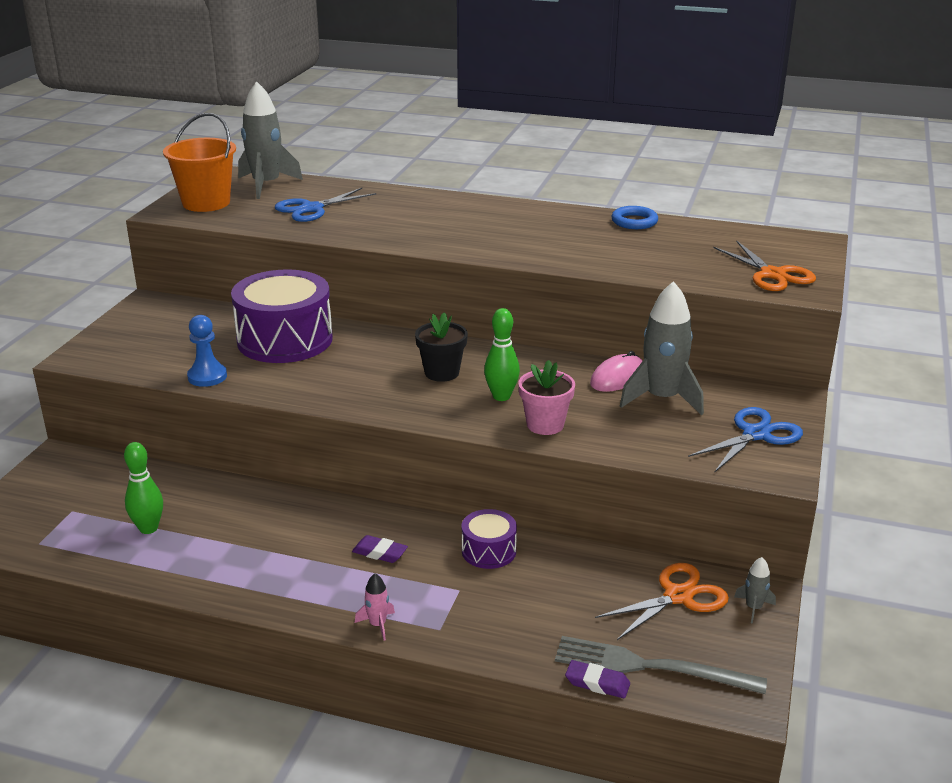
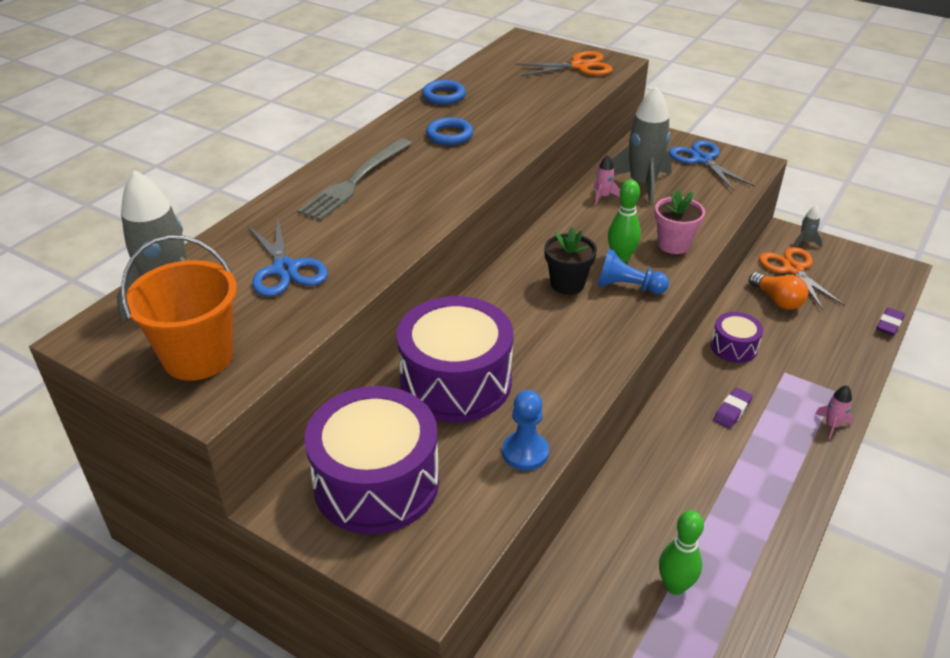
camera: 75 degrees left, 10 degrees up
(170, 327) = (376, 482): none -> purple drum
(452, 403) = (627, 287): none -> blue pawn
(555, 233) = (449, 135): none -> blue ring
(599, 583) = (777, 300): none -> orange light bulb
(617, 377) = (603, 196): pink mouse -> pink rocket
(651, 667) = (869, 298): grey fork -> grey fork (355, 181)

